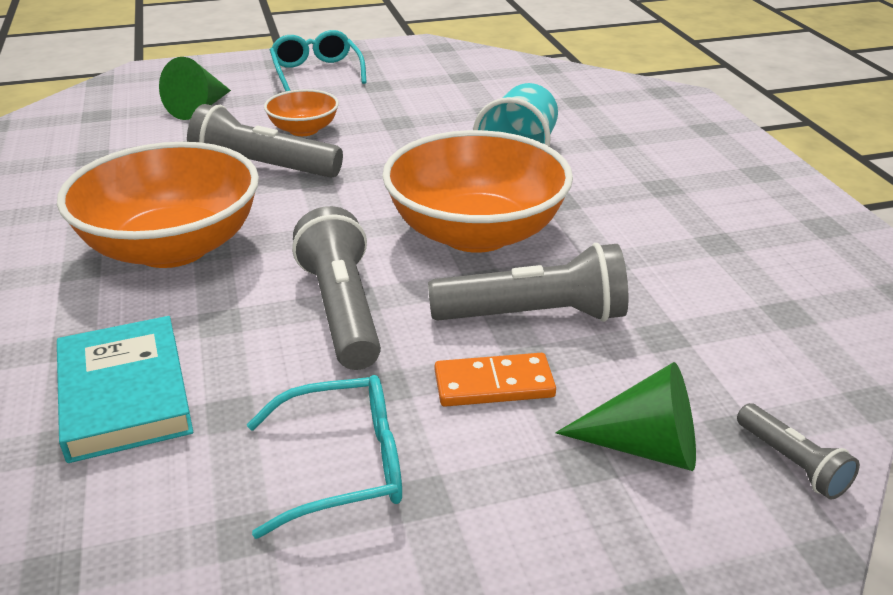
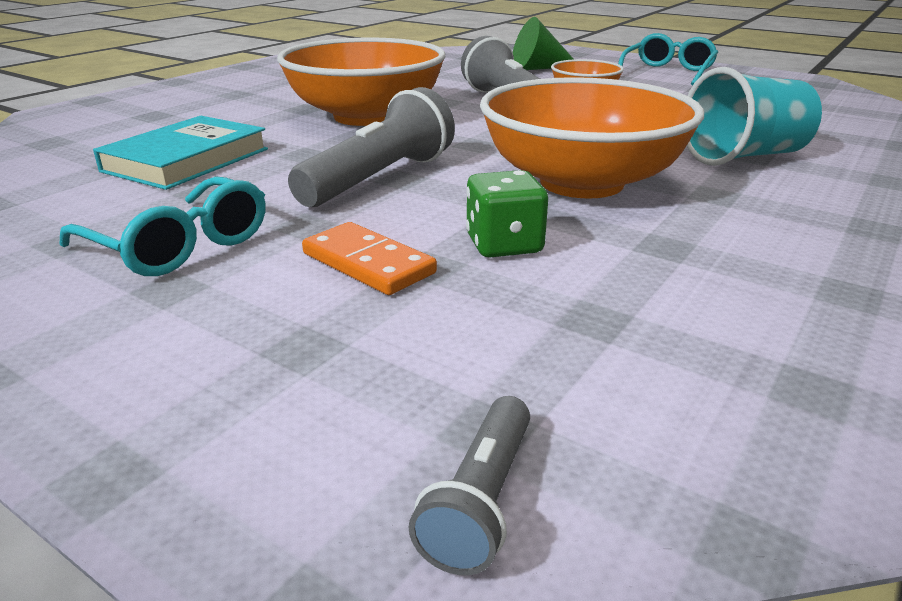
camera: 50 degrees right, 5 degrees down
(534, 315) = (504, 245): grey flashlight -> green dice
(644, 447) = (373, 373): green cone -> none

